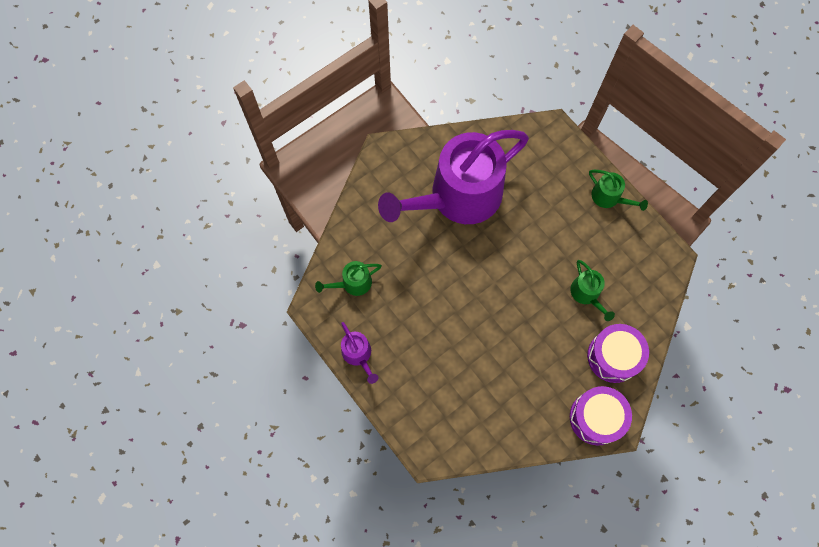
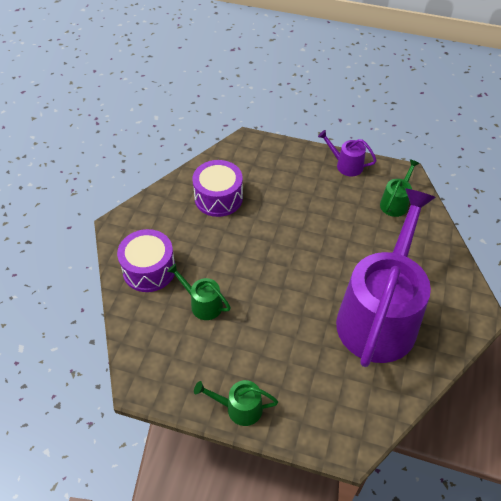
camera: 145 degrees right, 20 degrees down
(596, 418) = (138, 221): purple drum -> purple drum (218, 198)

